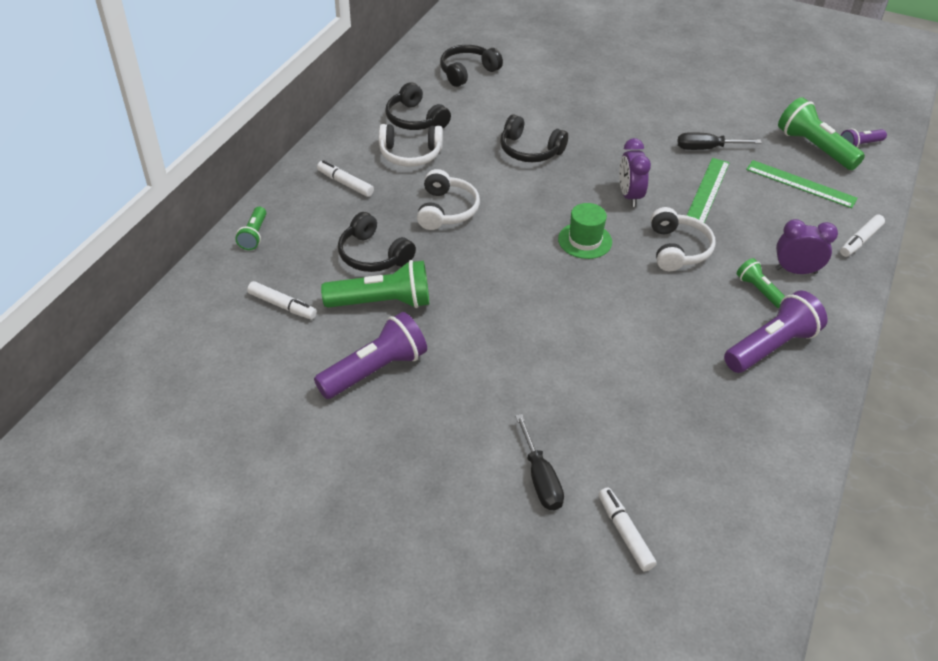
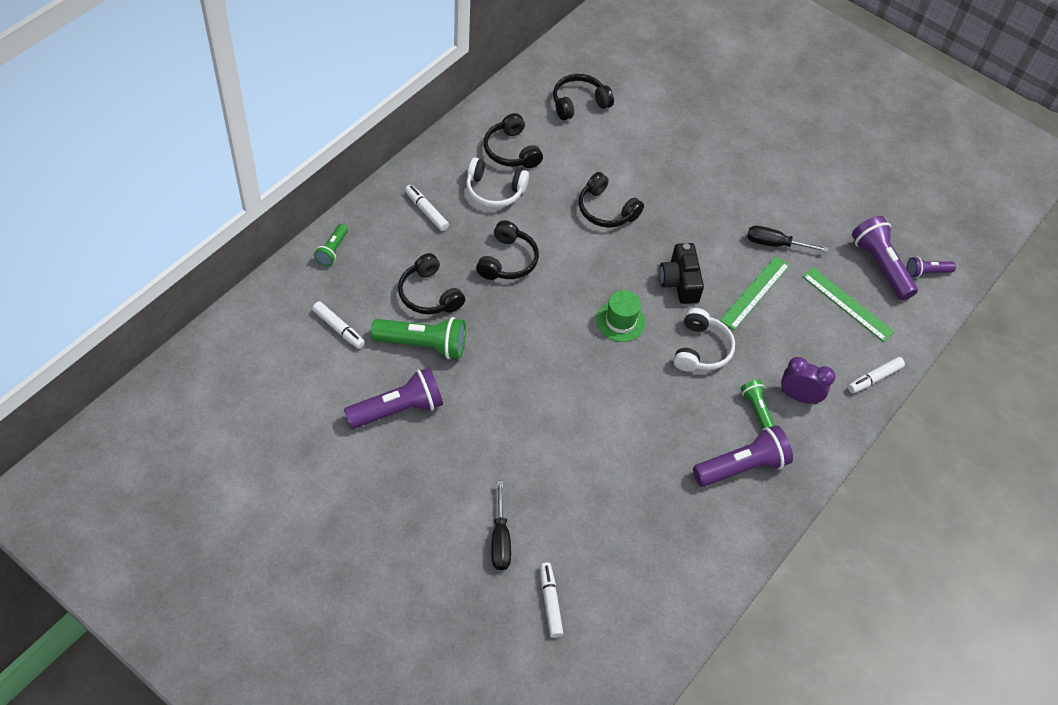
camera: 10 degrees right, 10 degrees up
(446, 210) = (507, 260): white headphones -> black headphones
(629, 196) = (680, 282): purple clock -> black camera
(814, 148) = (880, 266): green flashlight -> purple flashlight

